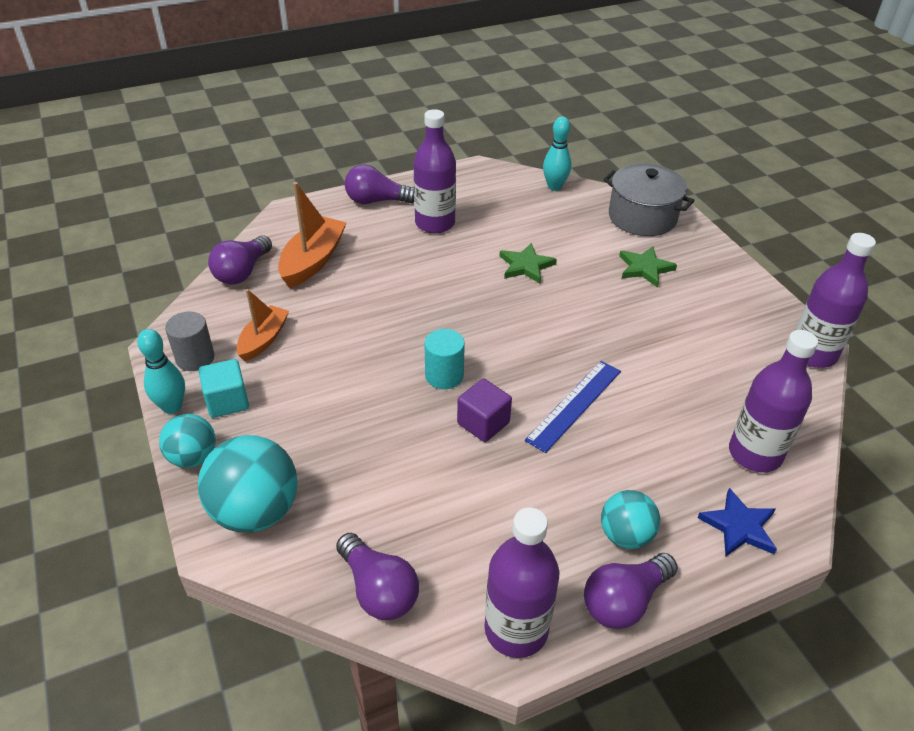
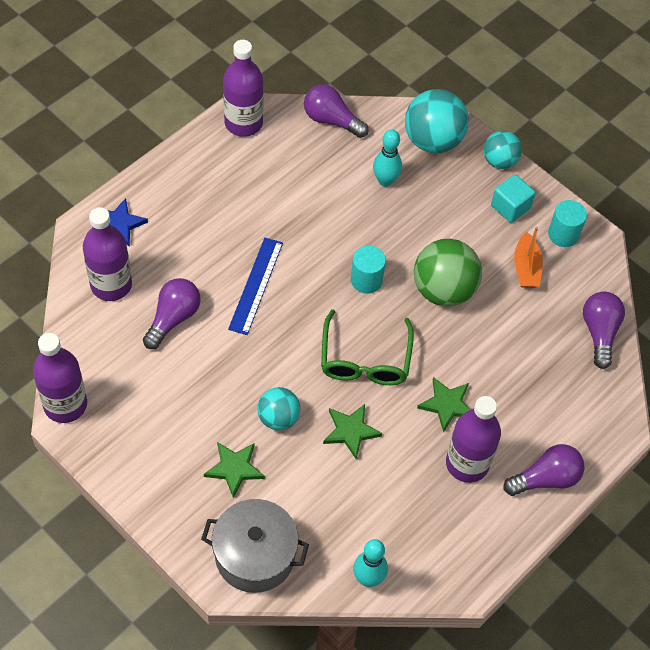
camera: 155 degrees right, 15 degrees up
(172, 407) = (545, 191): turquoise bowling pin -> turquoise bowling pin (385, 181)
(195, 358) = (563, 234): grey cylinder -> turquoise cylinder
(313, 261) = (549, 368): orange boat -> none
(366, 344) = (443, 290): none -> green ball
(426, 261) = (447, 404): none -> green star
(483, 423) = (318, 248): purple cube -> none
(484, 311) = (365, 359): none -> green glasses
(624, 601) = (185, 156): purple light bulb -> purple light bulb (173, 318)
(625, 535) = (193, 196): turquoise ball -> turquoise ball (278, 418)

